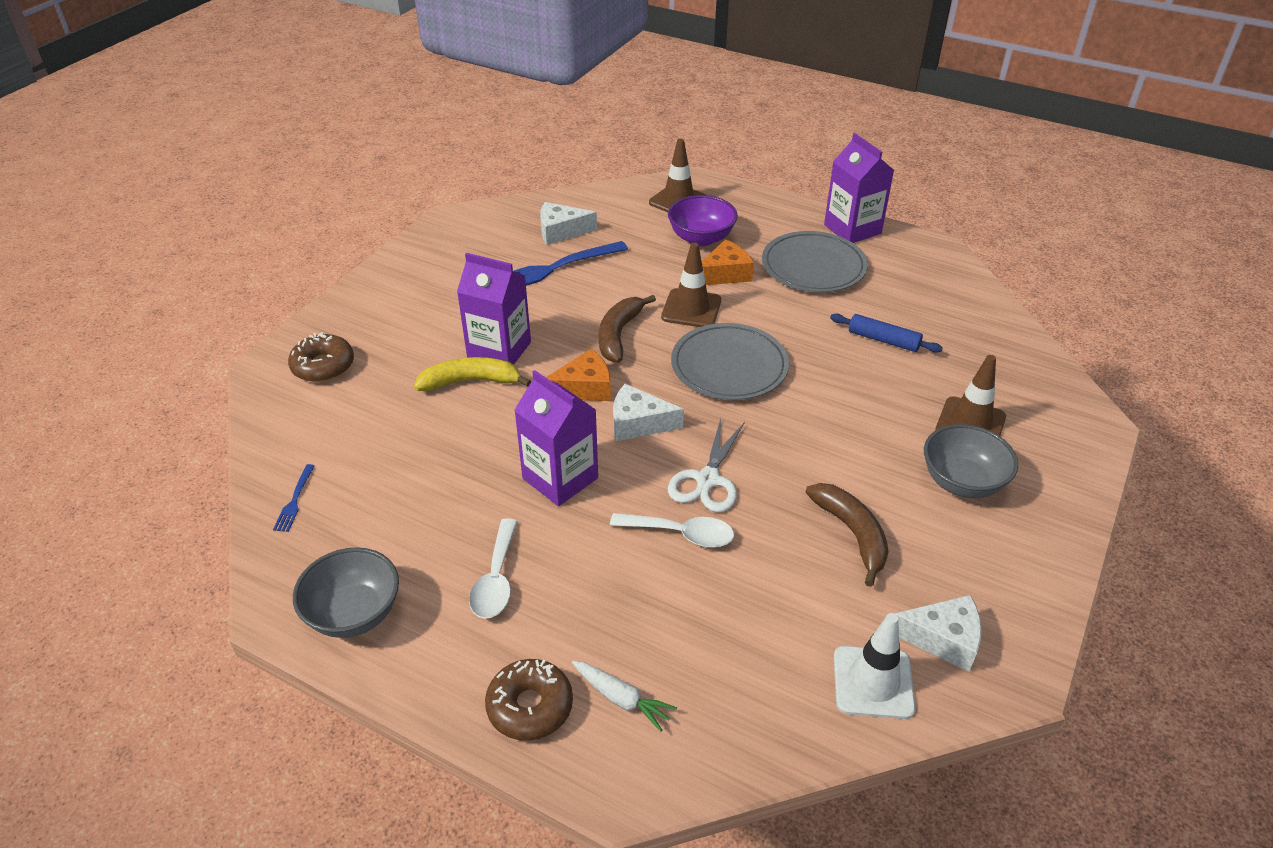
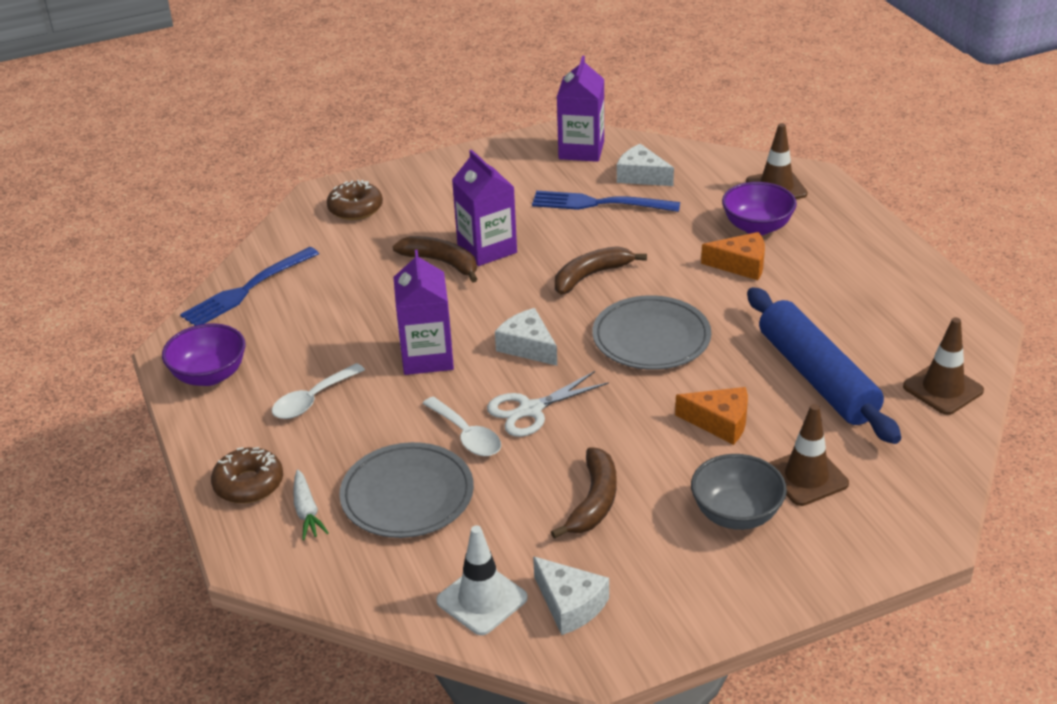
camera: 40 degrees right, 5 degrees down
(294, 501) = (247, 290): blue fork -> blue fork, size x2.16
(354, 613) = (209, 375): grey bowl -> purple bowl
(470, 381) = (441, 262): yellow banana -> brown banana
(584, 388) = (517, 303): orange cheese -> orange cheese (720, 422)
(691, 309) = (675, 280): brown traffic cone -> brown traffic cone (943, 389)
(813, 266) = (832, 291): grey plate -> grey plate (407, 495)
(852, 229) = (916, 274): purple carton -> purple carton (581, 150)
(883, 340) = (816, 377): blue rolling pin -> blue rolling pin, size x2.10

